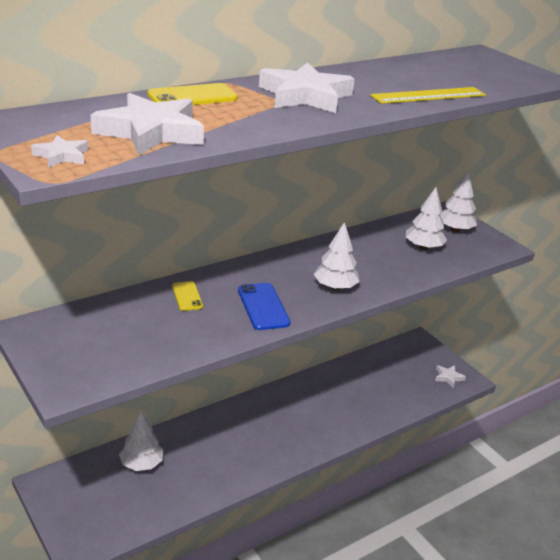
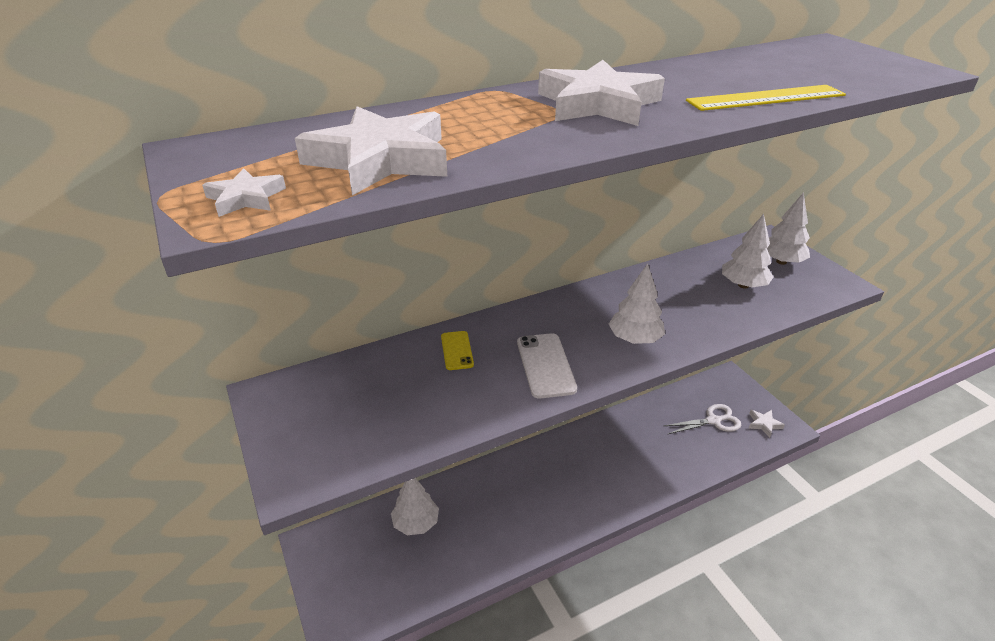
camera: 10 degrees right, 5 degrees up
(192, 97) = (449, 110): yellow phone -> none
(263, 306) = (545, 365): blue phone -> white phone
(405, 375) = (713, 421): none -> white scissors

